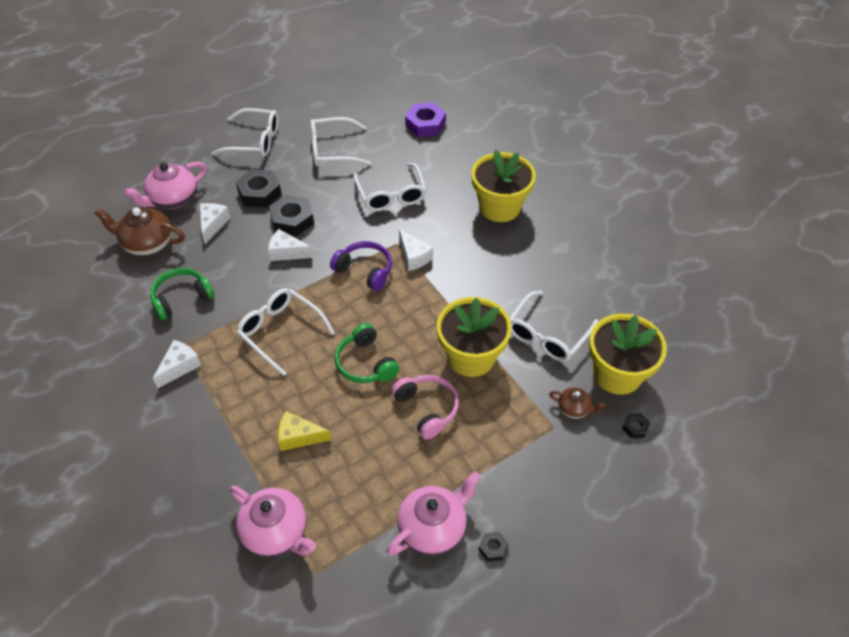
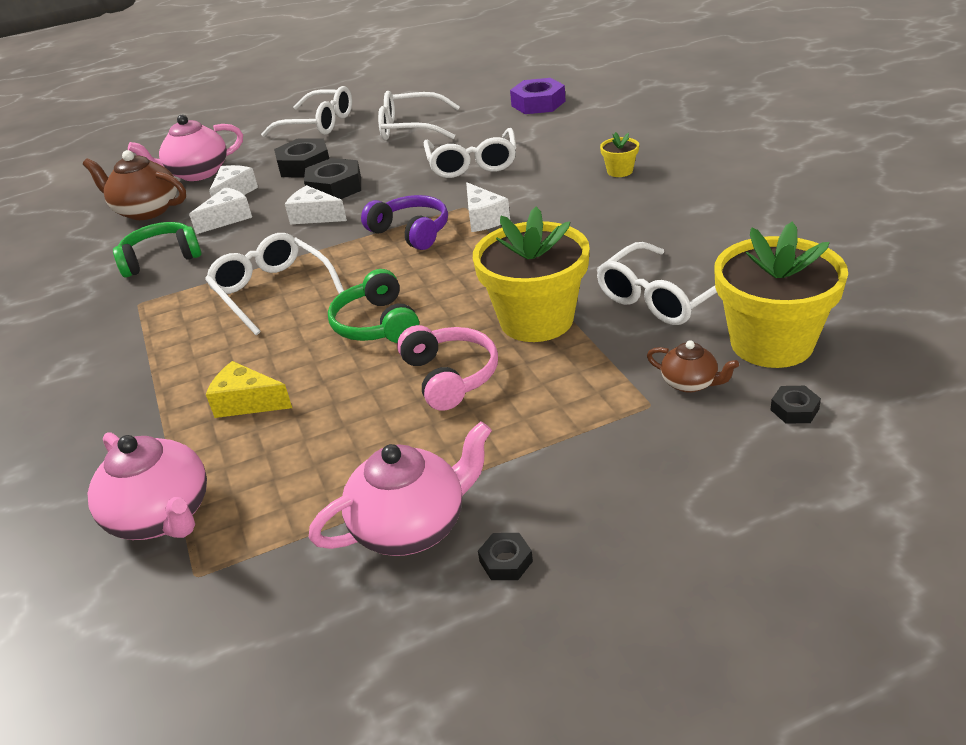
camera: 15 degrees right, 15 degrees down
(179, 367) = (123, 324): white cheese -> white cheese (227, 218)
(500, 207) = (620, 171): yellow flower pot -> yellow flower pot, size x0.43

